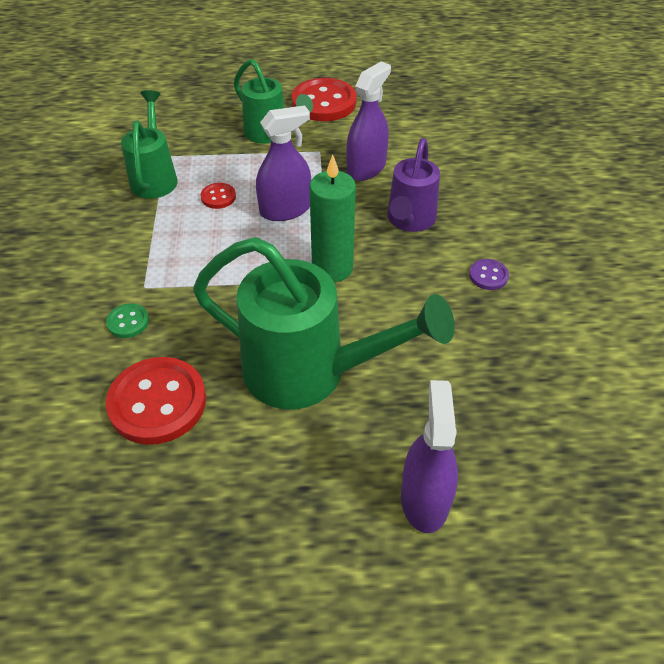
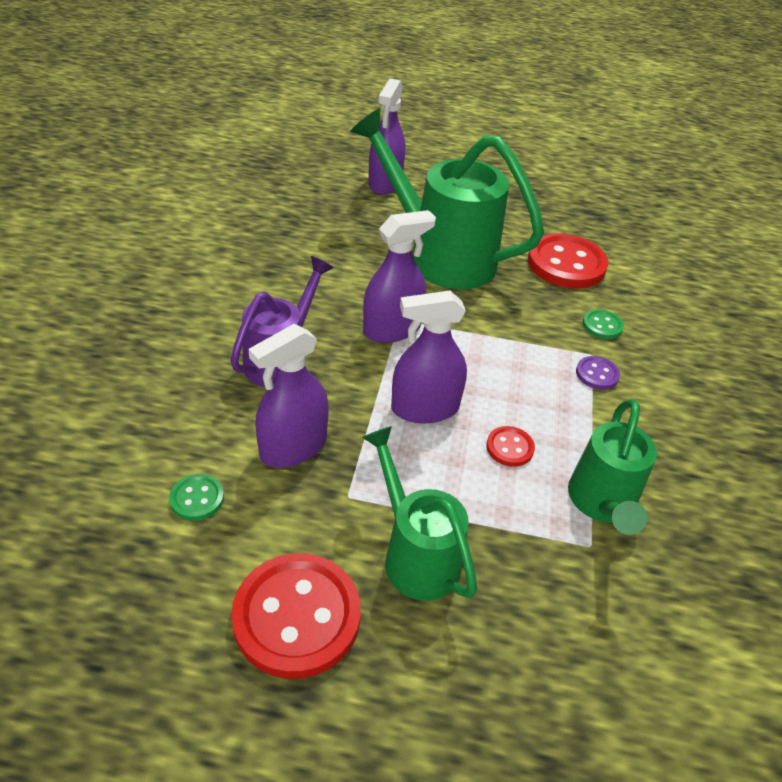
camera: 170 degrees left, 5 degrees down
(332, 268) = (392, 329): green candle -> purple spray bottle
(406, 134) = (197, 498): none -> green button
(488, 276) = (239, 288): purple button -> purple button (597, 374)

